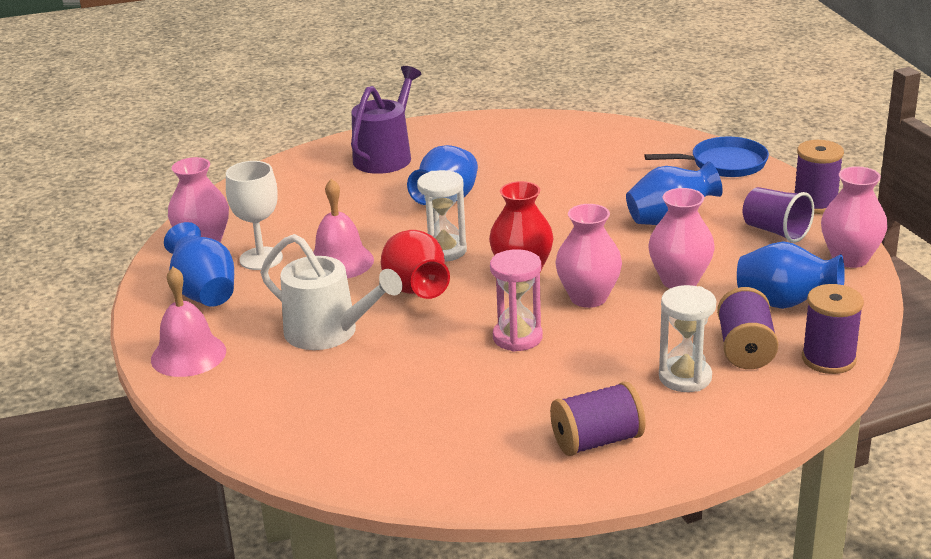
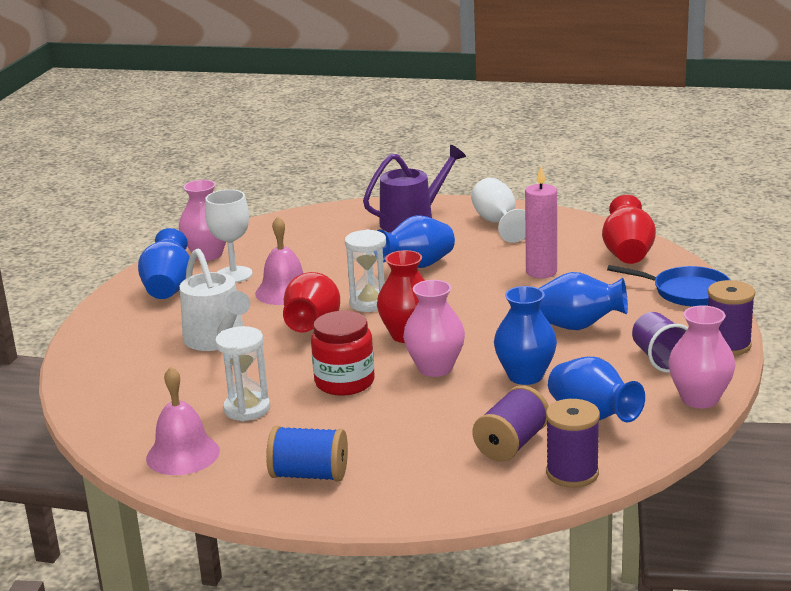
camera: 30 degrees right, 5 degrees down
(188, 355) = (110, 328): pink bell -> pink bell (183, 454)
(475, 139) = (498, 223): none -> white goblet
(517, 337) = (344, 382): pink hourglass -> red jar
(574, 177) = (541, 272): none -> pink candle
(597, 441) = (309, 475): purple spool -> blue spool
(632, 141) = (628, 254): none -> red vase
(679, 281) = (525, 376): pink vase -> blue vase
(685, 377) = (435, 450): white hourglass -> white hourglass (247, 409)

